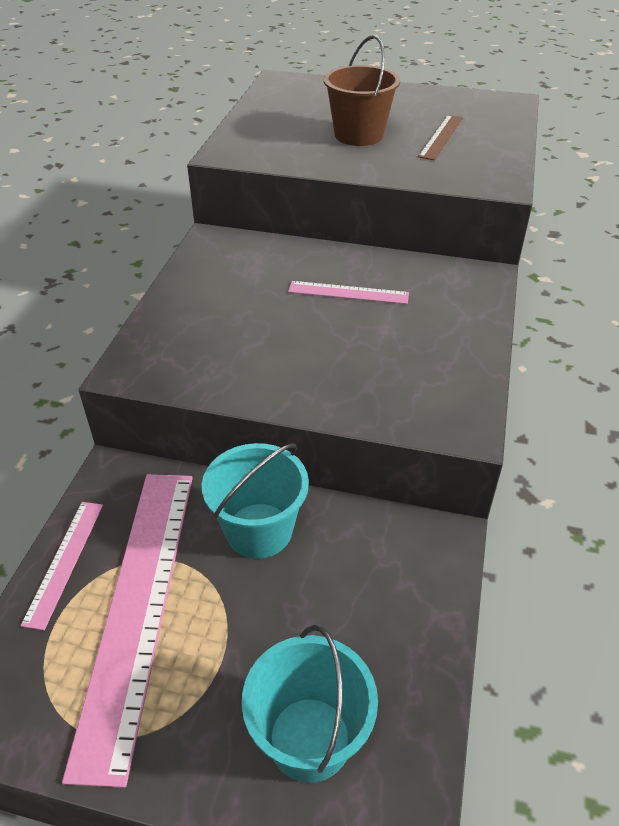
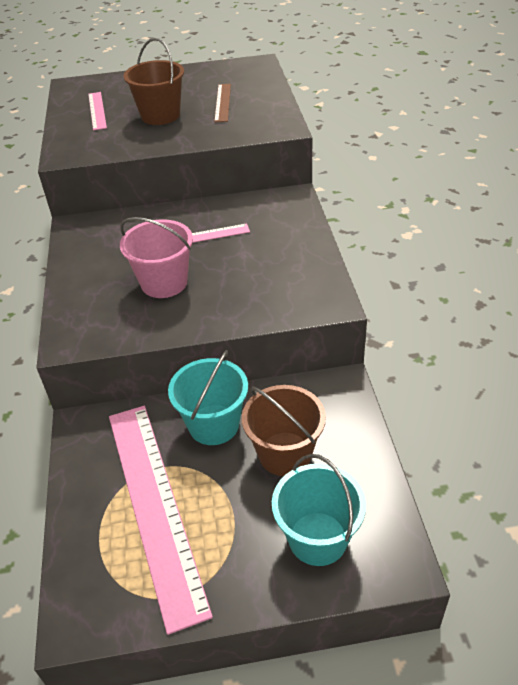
camera: 20 degrees left, 0 degrees up
(64, 561) = (81, 498): pink ruler -> pink ruler (97, 110)
(272, 335) = (164, 283): none -> pink bucket
(325, 603) = (285, 454): none -> brown bucket

